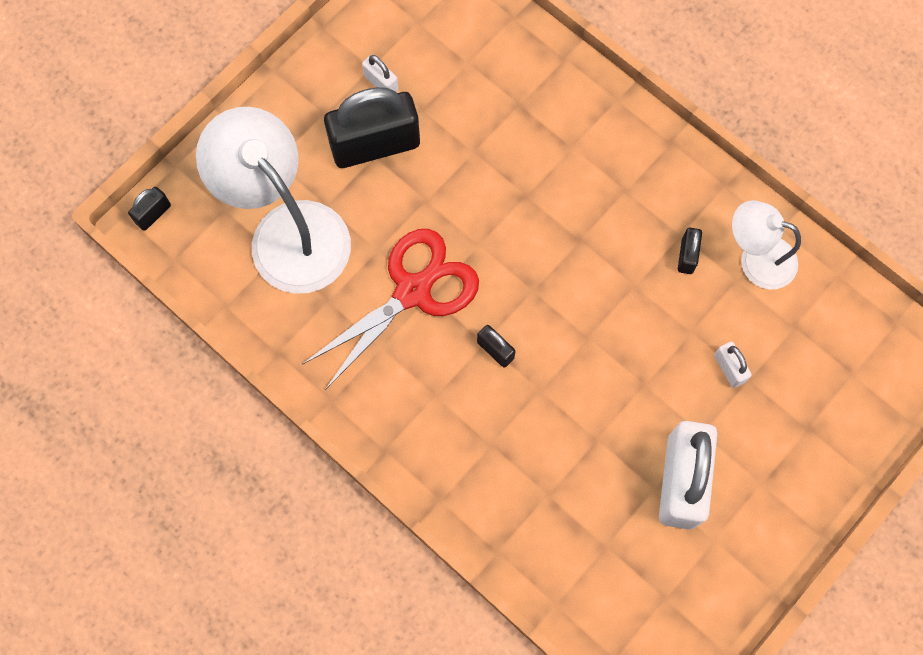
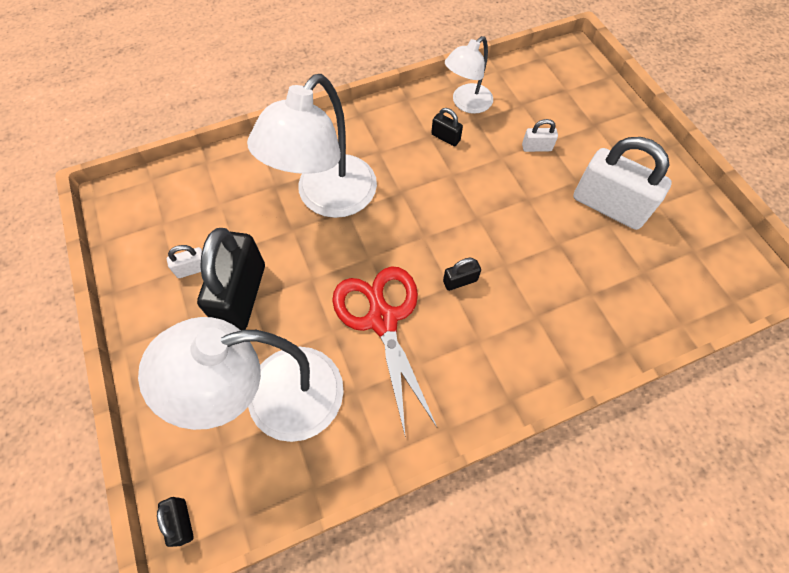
camera: 65 degrees left, 10 degrees down
(530, 166) = (327, 198): none -> white lamp

